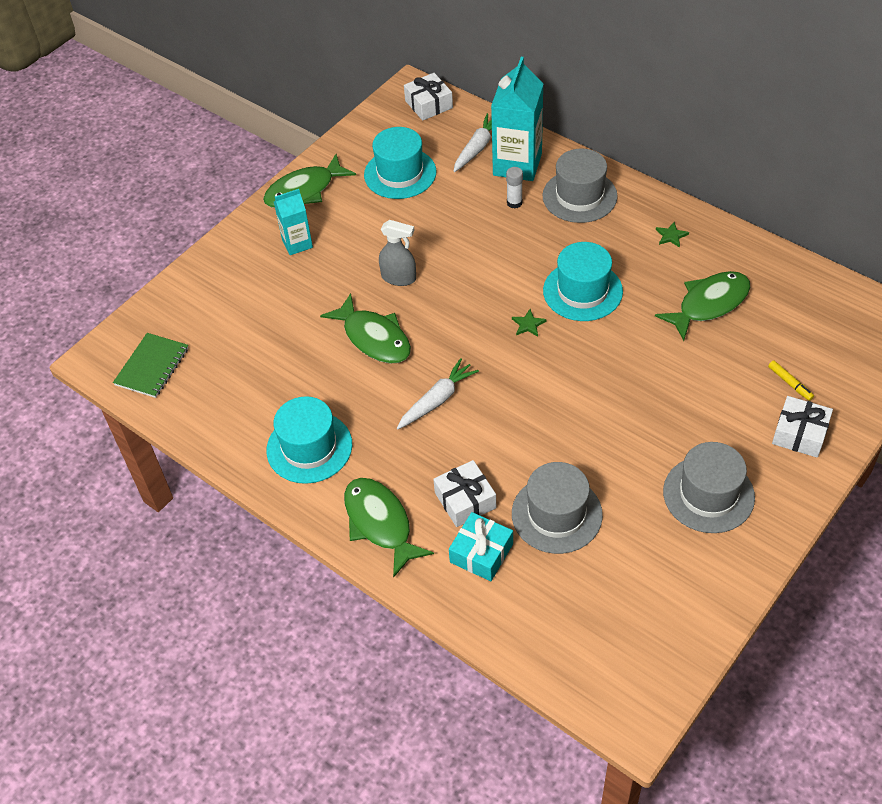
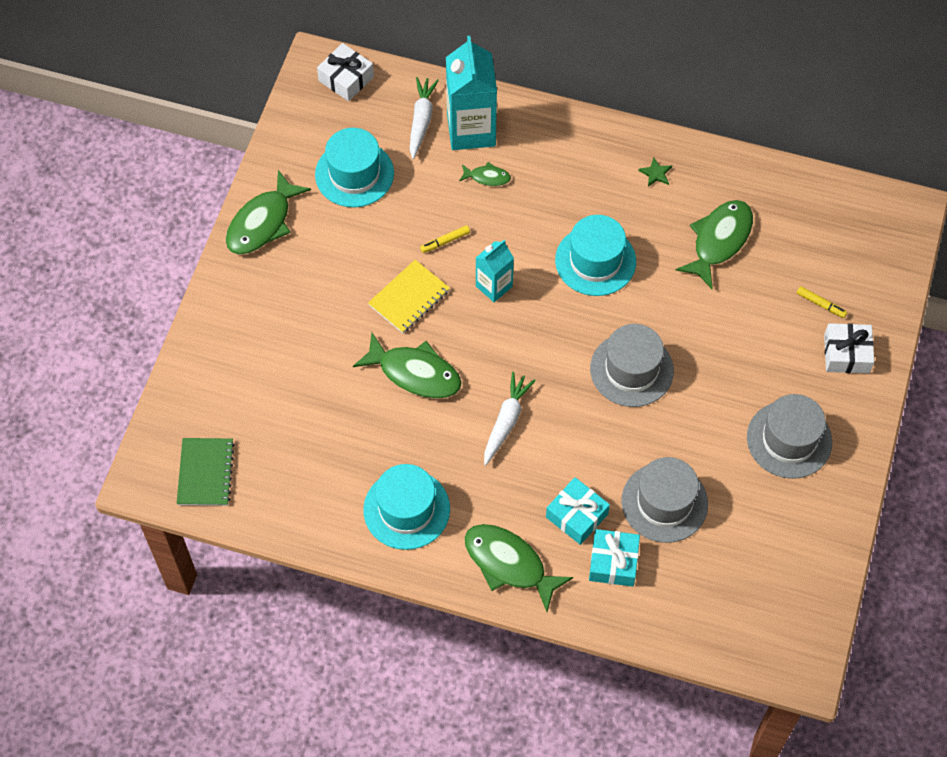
camera: 25 degrees left, 10 degrees up
(297, 243) = (286, 288): turquoise carton -> turquoise carton (494, 286)
(399, 278) = (409, 298): grey spray bottle -> yellow notebook
(452, 242) = (445, 241): none -> yellow marker
(465, 500) = (576, 515): white gift -> turquoise gift
(514, 203) = (487, 177): white glue stick -> green fish
(528, 324) = (558, 313): green star -> none
(579, 196) = (549, 151): grey hat -> grey hat (631, 369)

